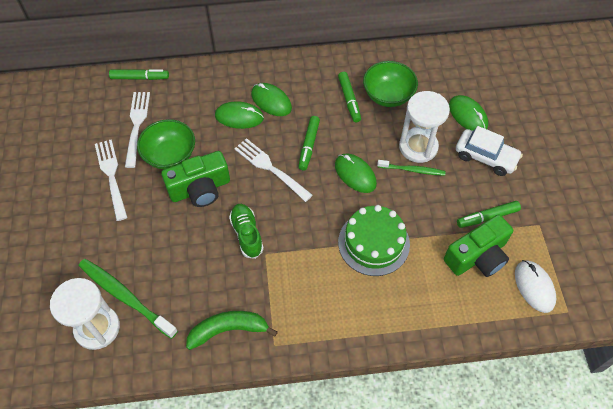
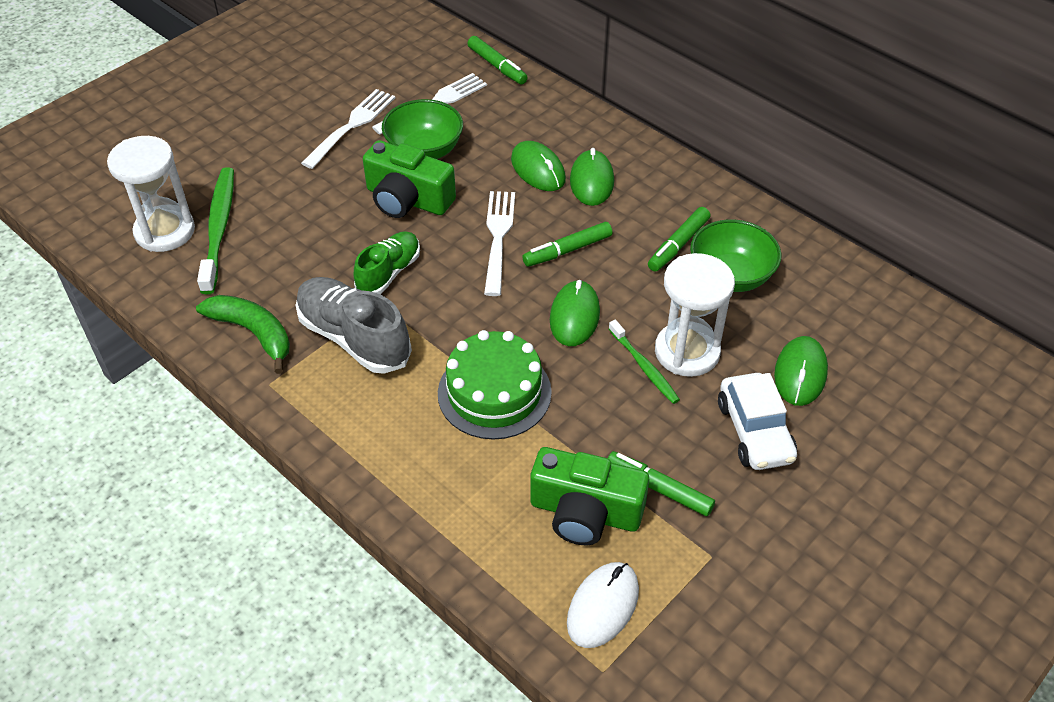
camera: 50 degrees right, 10 degrees down
(278, 282) = (354, 338): none -> grey shoe

